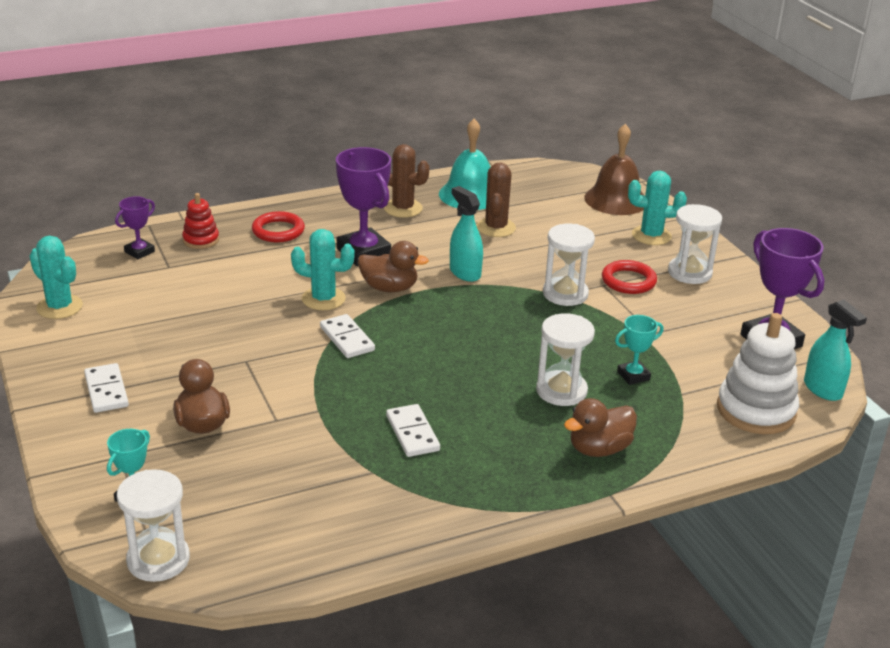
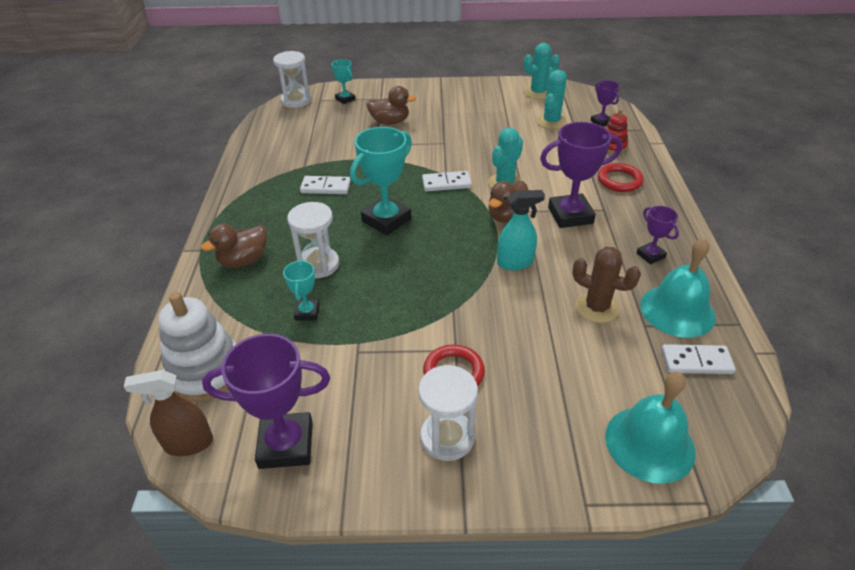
camera: 115 degrees right, 10 degrees up
(106, 391) = (441, 99): white domino -> white domino (696, 361)
(403, 208) = (650, 255): brown cactus -> purple trophy
(450, 365) = (386, 220): none -> turquoise trophy
(565, 294) = (451, 315): white hourglass -> none
(599, 449) = (243, 260): brown duck -> brown duck turned 120 degrees counterclockwise
(616, 199) = (649, 443): brown bell -> turquoise bell
(651, 235) = (544, 439): turquoise cactus -> turquoise cactus (551, 122)
(823, 389) = (188, 443): turquoise spray bottle -> brown spray bottle

